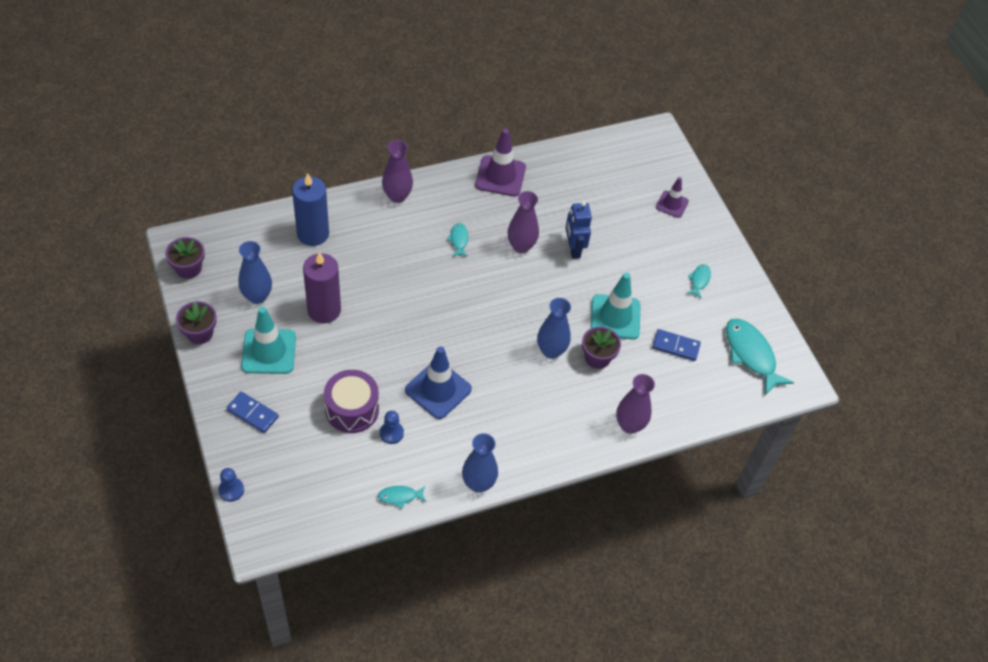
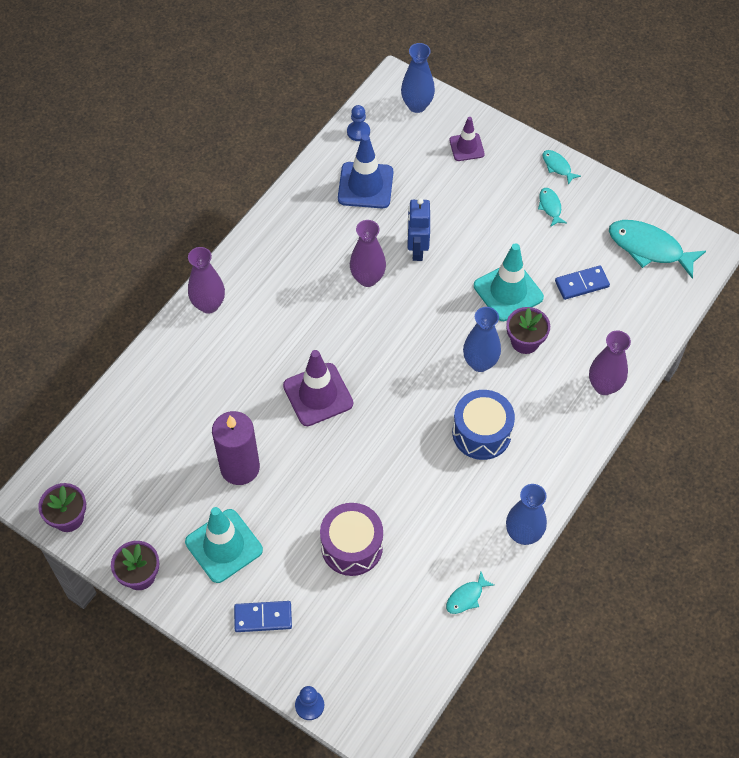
camera: 30 degrees left, 5 degrees up
(257, 296) = (163, 499): blue vase -> blue vase (417, 105)
(313, 234) = (161, 398): blue candle -> none
(391, 433) = (407, 543): blue pawn -> blue pawn (358, 132)
(438, 390) = (412, 471): blue traffic cone -> blue traffic cone (365, 185)
(459, 240) = (305, 310): turquoise fish -> turquoise fish (557, 166)
(500, 176) = (289, 220): purple traffic cone -> purple traffic cone (318, 395)
(510, 397) = (481, 433): none -> blue drum
(573, 249) = (417, 249): blue robot -> blue robot turned 45 degrees clockwise

